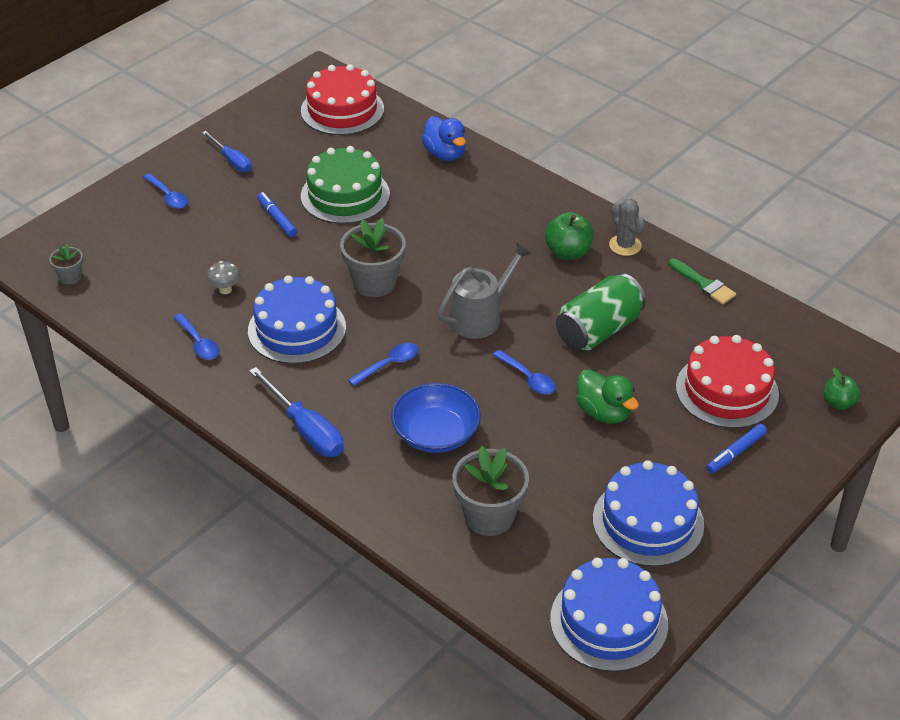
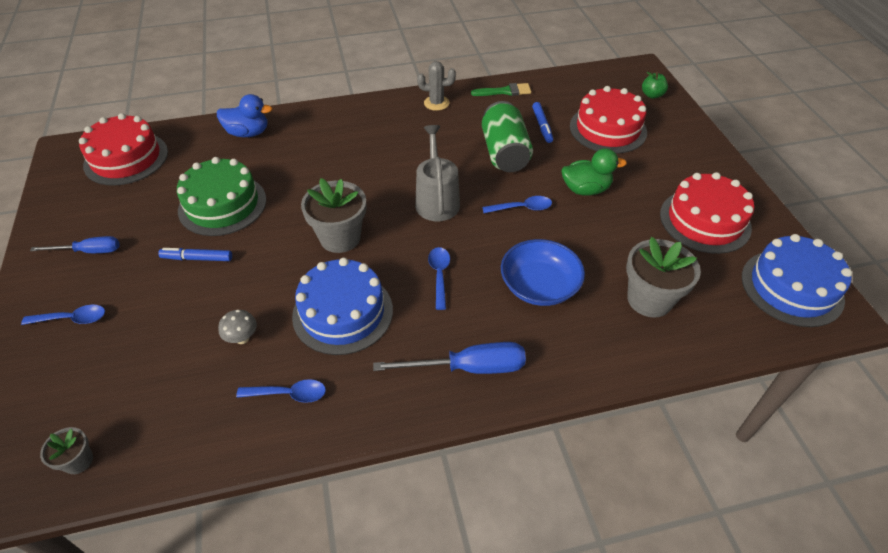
camera: 55 degrees left, 5 degrees up
(568, 252) = (416, 129): green apple -> none
(648, 522) = (705, 221): blue cake -> red cake
(735, 453) = (666, 153): blue marker -> blue marker (542, 126)

